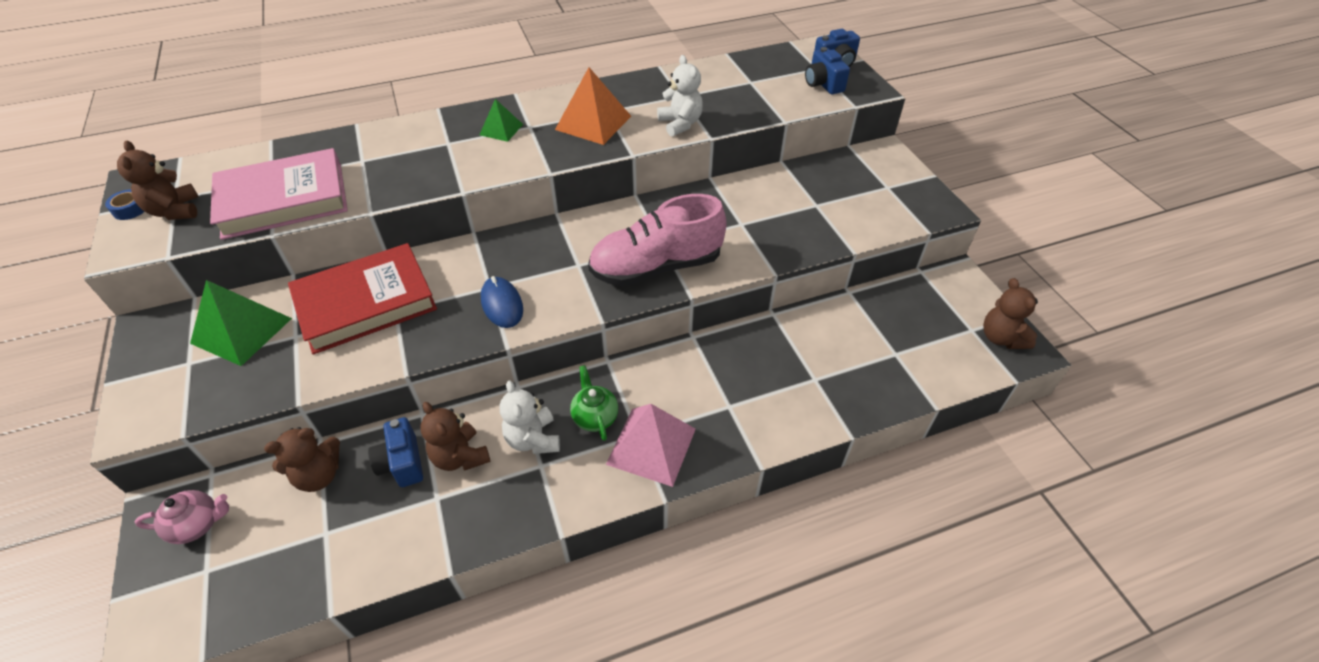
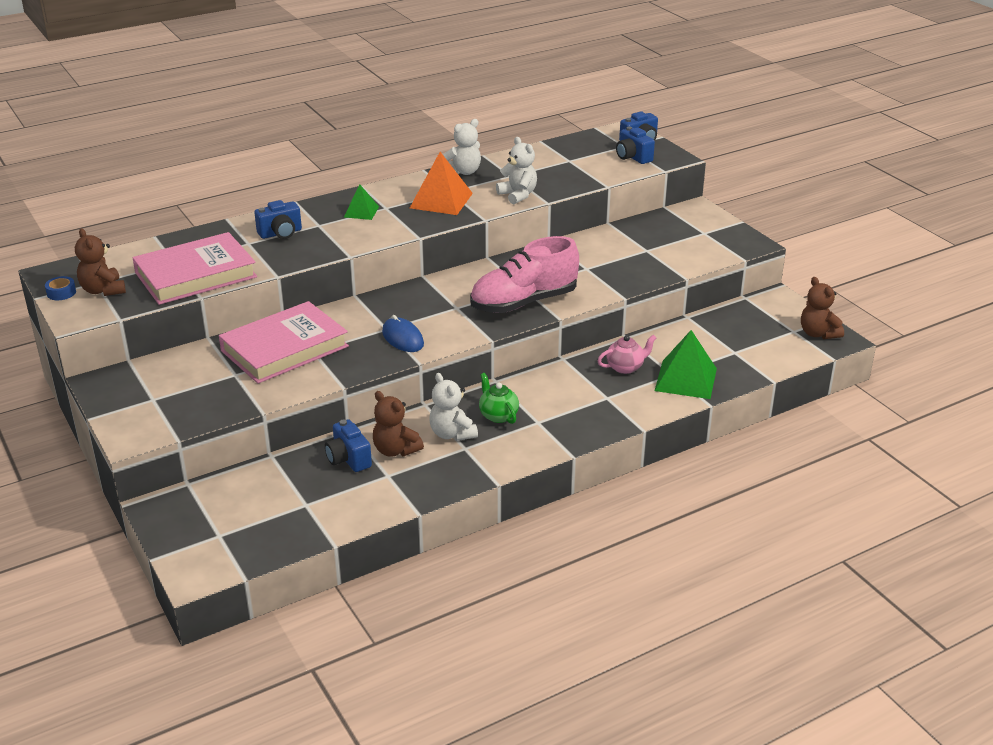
camera: 10 degrees left, 15 degrees down
(197, 525) = (195, 512): pink teapot -> pink teapot (625, 367)
(242, 330) = (186, 375): green pyramid -> green pyramid (686, 379)
(319, 475) = (281, 473): brown teddy bear -> none
(366, 303) = (284, 349): red book -> pink book
(402, 150) = (280, 233): none -> blue camera
(631, 86) = (463, 172): none -> white teddy bear
(651, 446) = (551, 427): pink pyramid -> none

